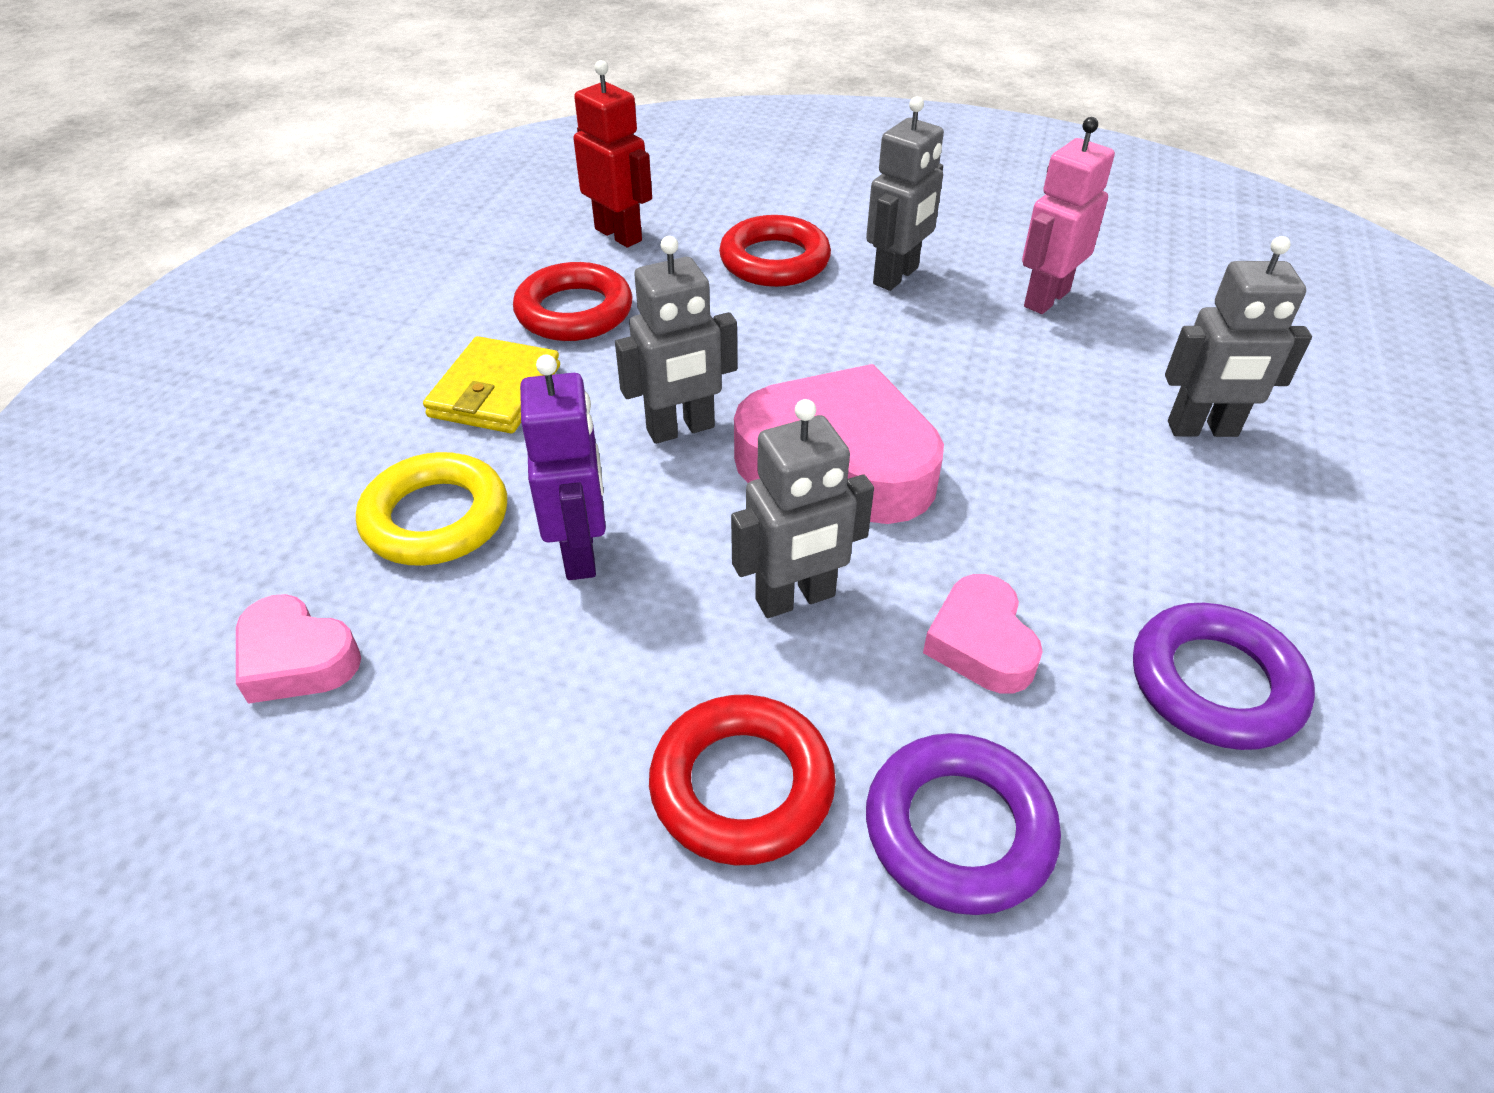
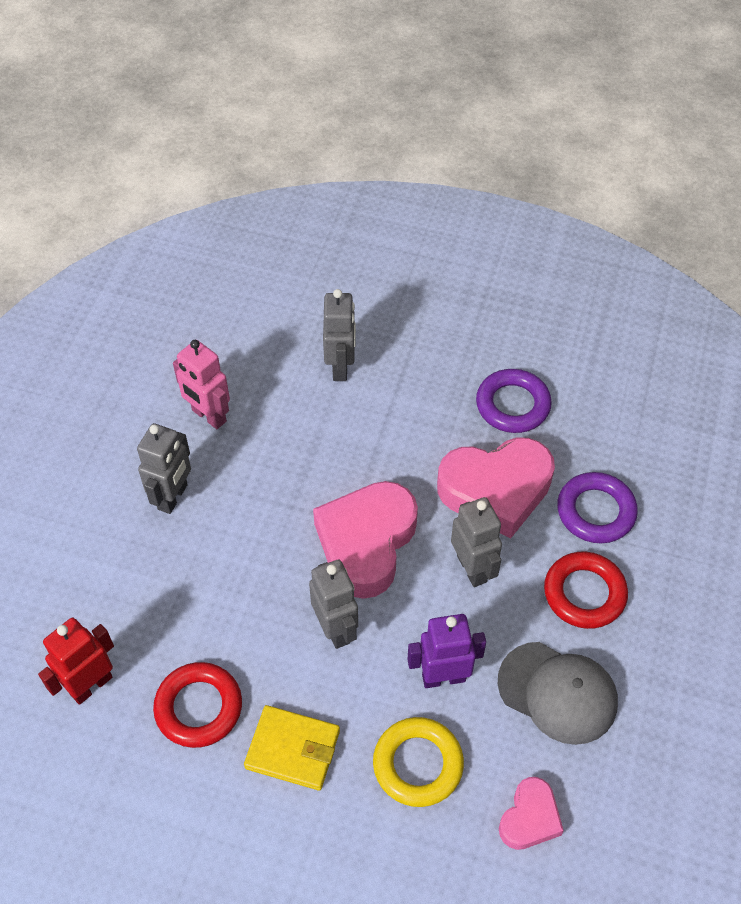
camera: 90 degrees left, 10 degrees up
(522, 719) = (558, 692): none -> grey cap
(774, 261) = (144, 573): red ring -> none
(896, 276) = (173, 497): grey robot -> grey robot turned 75 degrees clockwise
(980, 643) = (496, 490): pink heart -> pink heart, size x1.91

